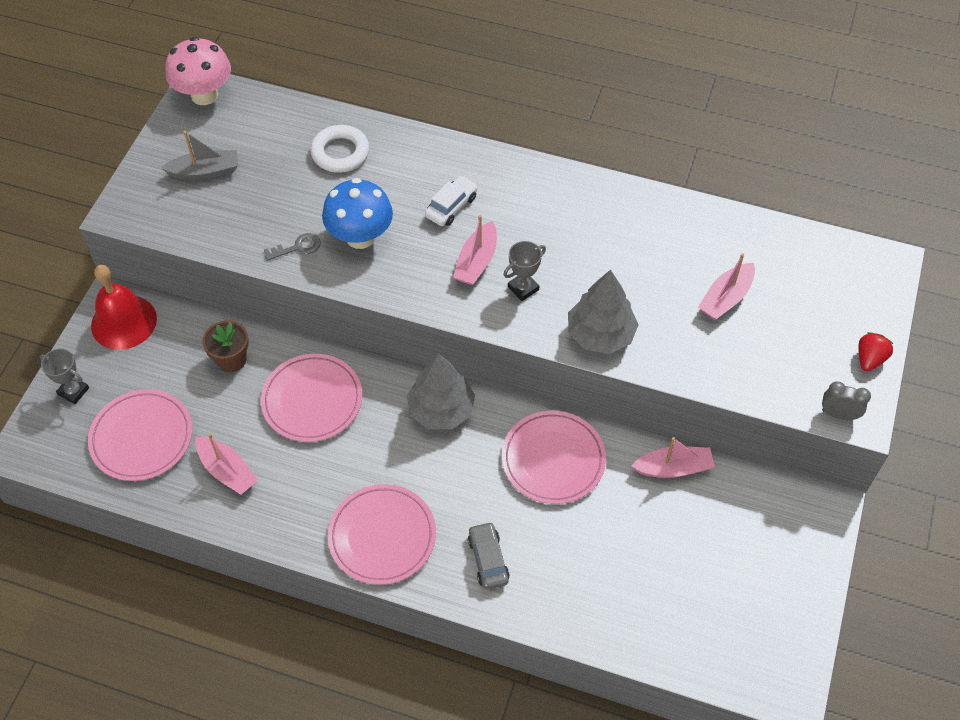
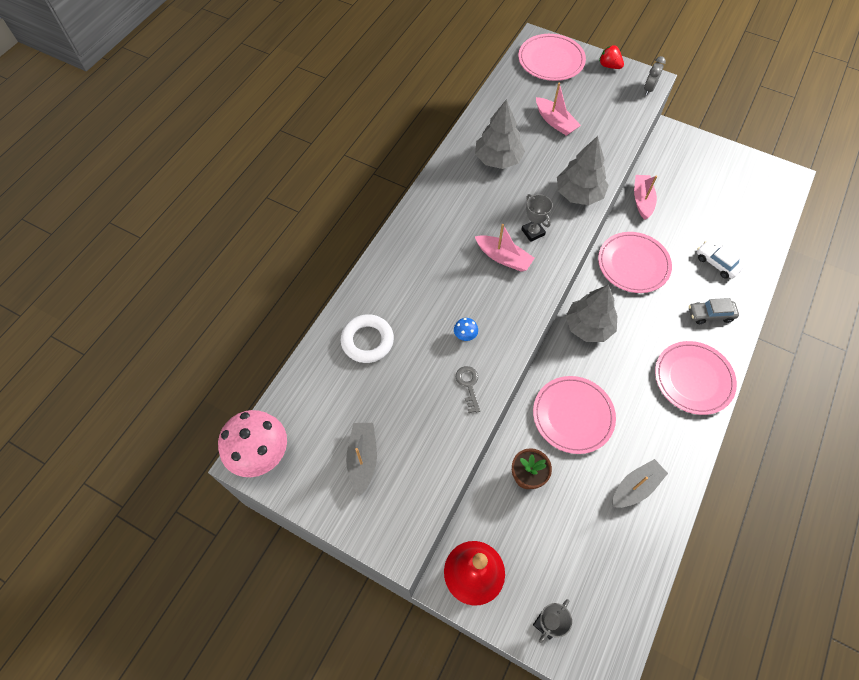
camera: 80 degrees left, 5 degrees up
(142, 437) = (600, 558): pink plate -> pink plate (551, 60)
(227, 471) = (635, 487): pink boat -> grey boat
(360, 237) = (465, 335): blue mushroom -> blue mushroom, size x0.41
(451, 206) = (445, 267): white car -> white car (716, 263)
(636, 240) = (498, 159): none -> grey tree

